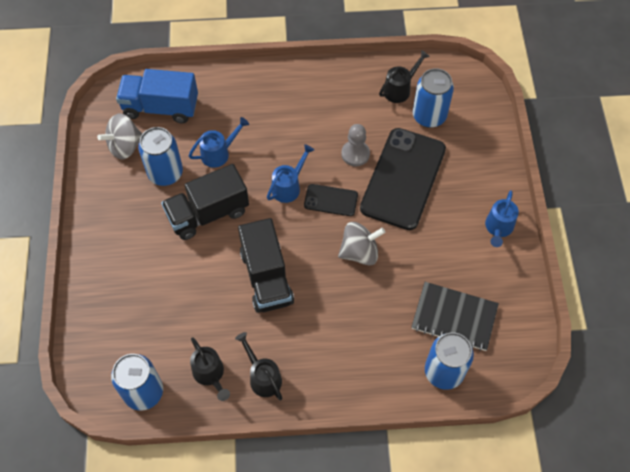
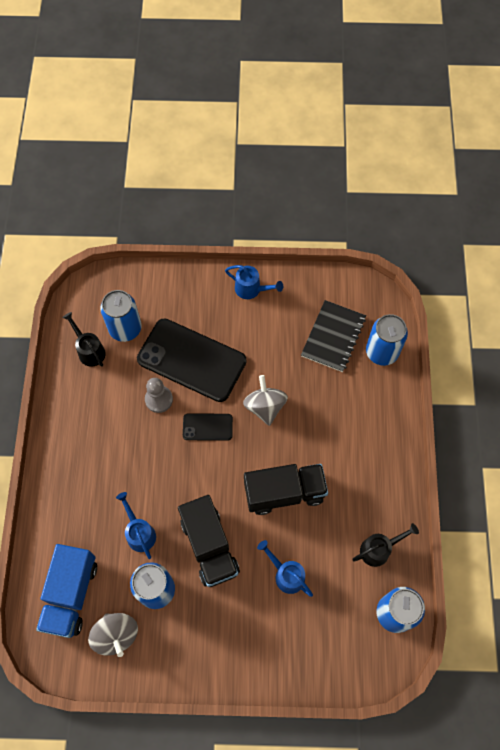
camera: 85 degrees left, 5 degrees up
(263, 377) = (382, 502): black watering can -> none
(289, 186) = (187, 465): blue watering can -> blue watering can (286, 574)
(331, 200) = (207, 427): black phone -> black phone turned 75 degrees clockwise

